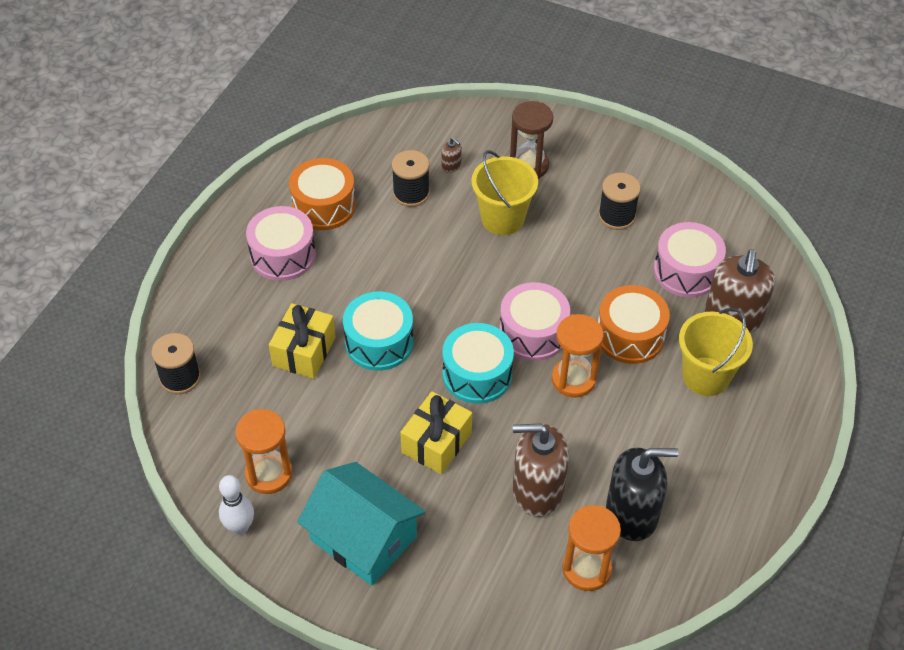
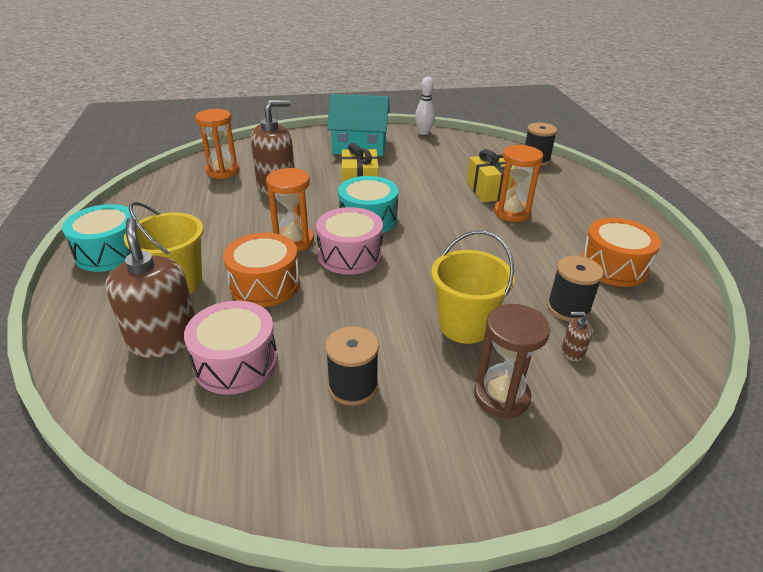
camera: 145 degrees right, 15 degrees down
(269, 474) = (435, 148): orange hourglass -> orange hourglass (512, 213)
(283, 255) = (584, 226): pink drum -> none
(379, 342) = (452, 210): turquoise drum -> turquoise drum (110, 252)
(632, 514) = (205, 197): black soap dispenser -> none

